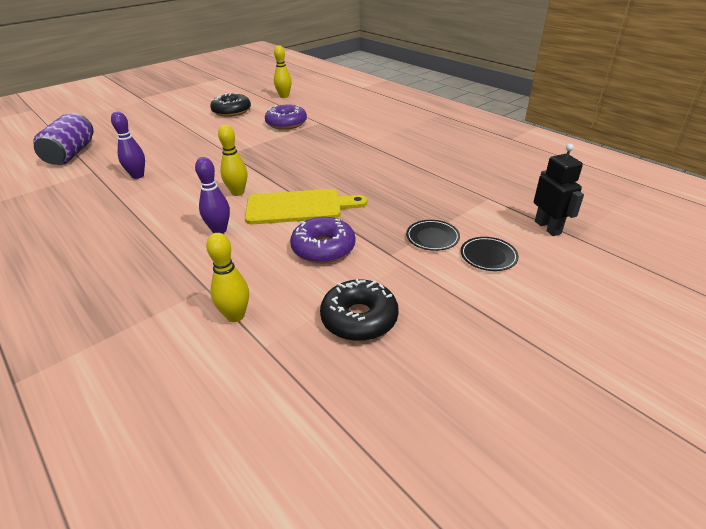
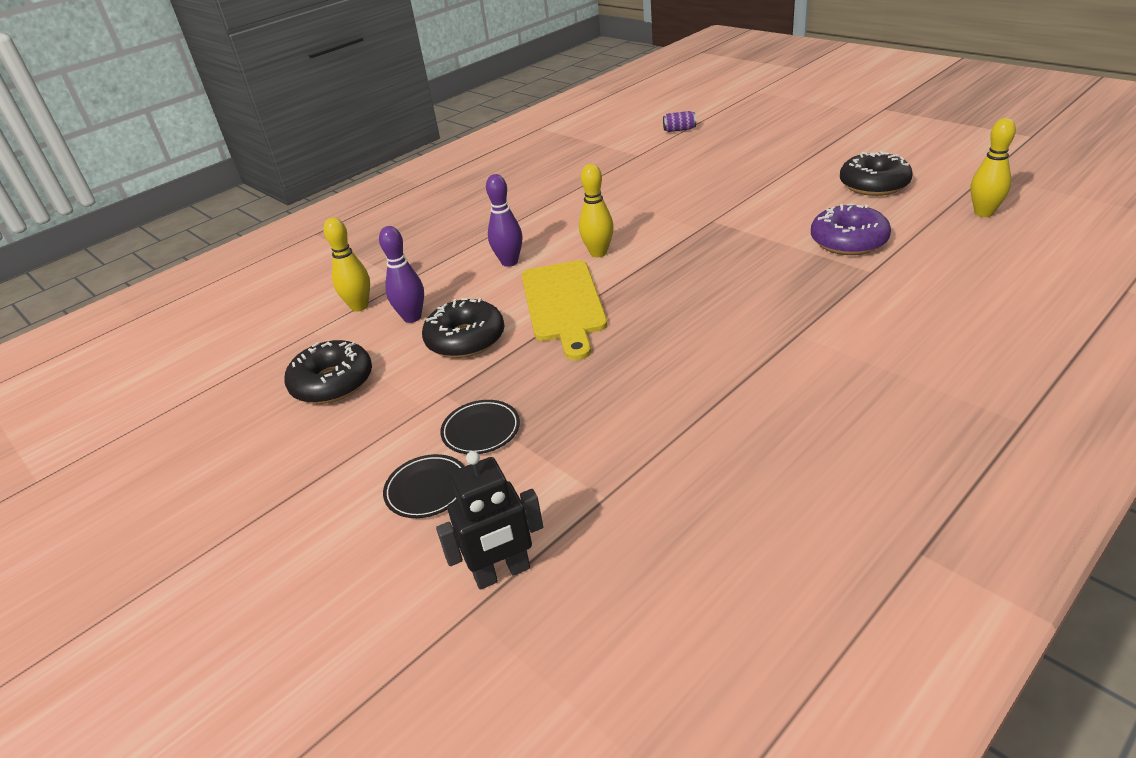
camera: 90 degrees right, 0 degrees up
(71, 154) = (679, 130): purple can -> purple can, size x0.43
(137, 176) = (632, 181): purple bowling pin -> purple bowling pin (412, 317)
(323, 248) = (465, 339): purple donut -> black donut

